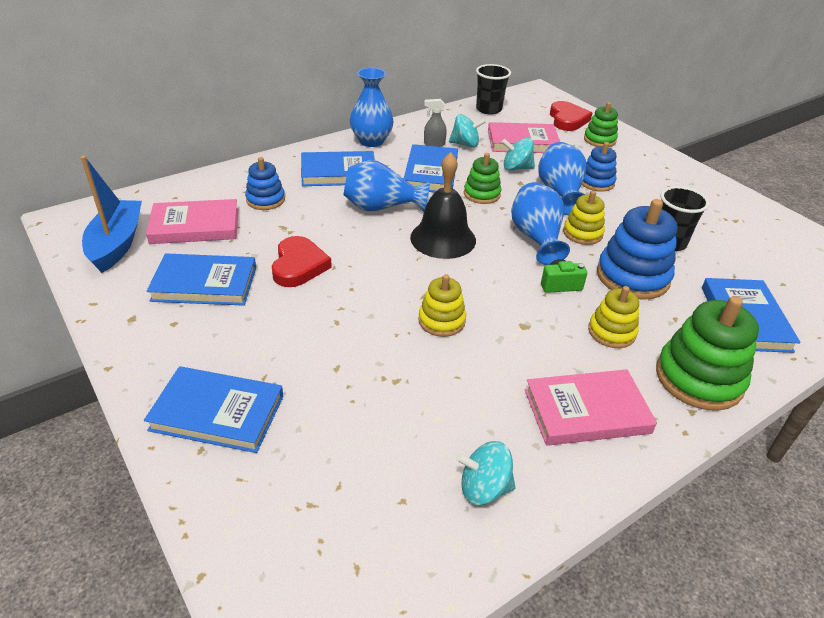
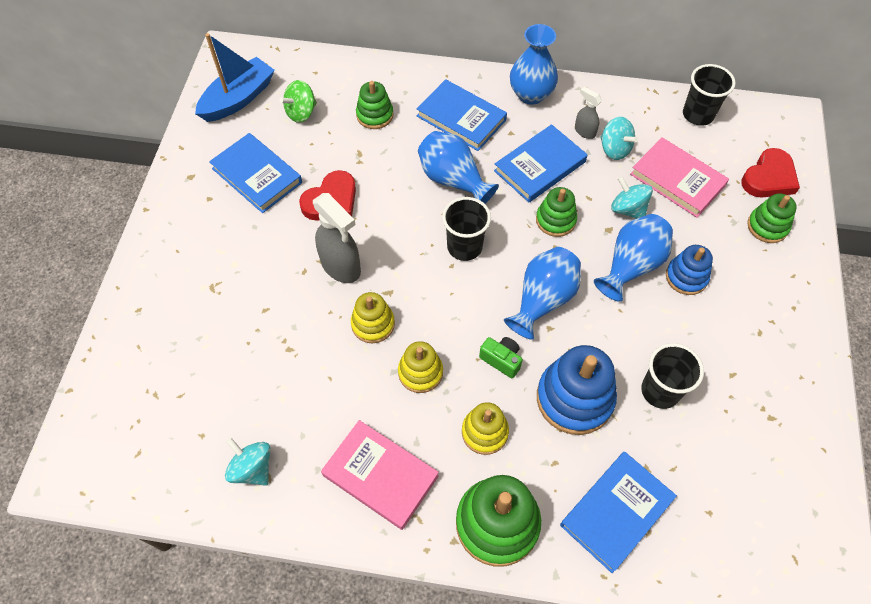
camera: 45 degrees right, 20 degrees up
(195, 226) = (301, 113): pink book -> green spinning top
(217, 413) = (169, 290): blue book -> none
(265, 200) = (375, 115): blue stacking toy -> green stacking toy
(365, 301) = (341, 267): none -> grey spray bottle
(443, 238) = (464, 247): black bell -> black cup
(582, 233) = (591, 324): yellow stacking toy -> yellow stacking toy (420, 372)

